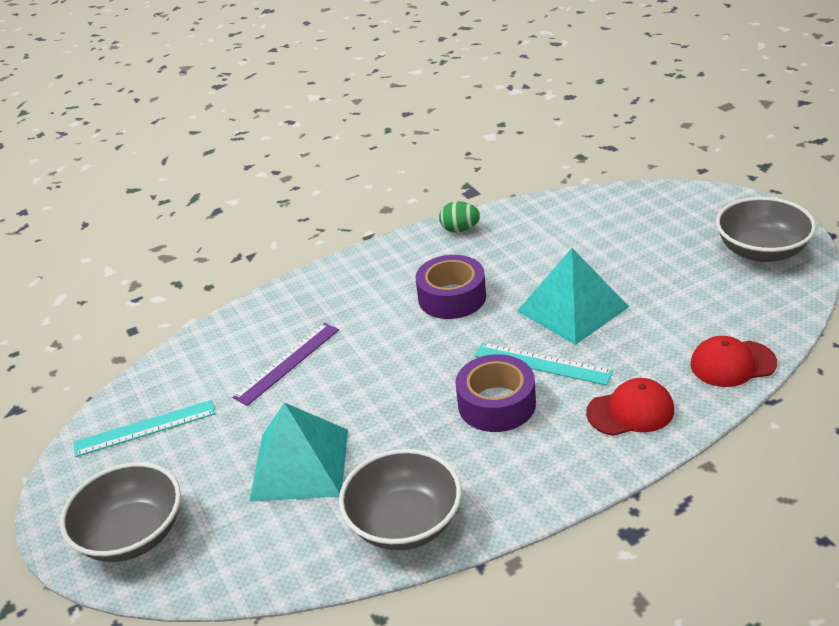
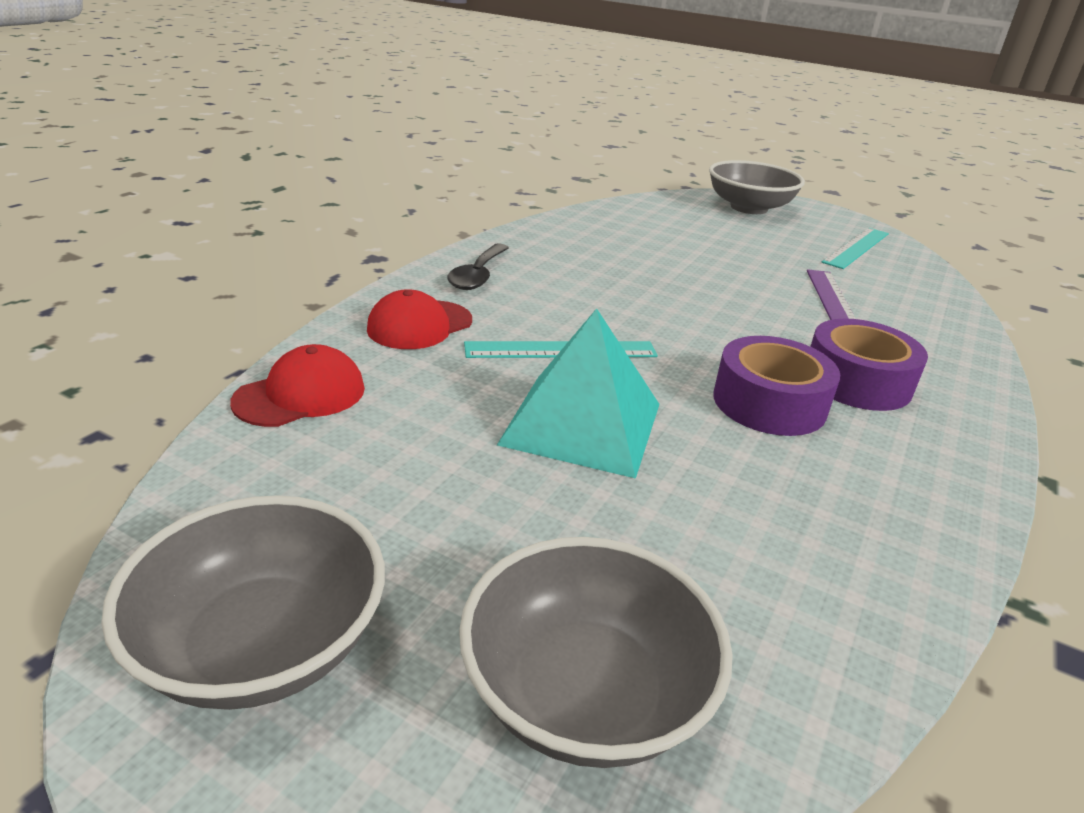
camera: 140 degrees right, 5 degrees down
(300, 464) = (696, 248): turquoise pyramid -> none
(405, 523) = (567, 234): grey bowl -> grey bowl (585, 693)
(460, 229) = (931, 528): green egg -> none
(496, 404) = (574, 308): purple tape -> purple tape (857, 381)
(548, 467) = (478, 275): none -> black spoon

